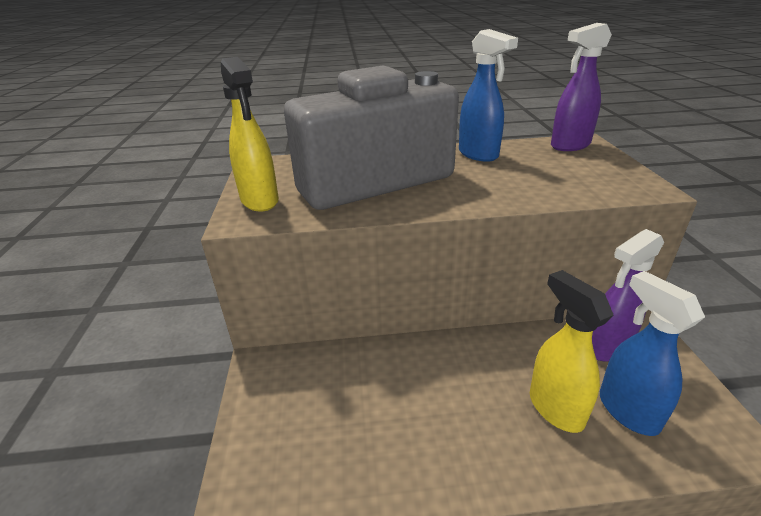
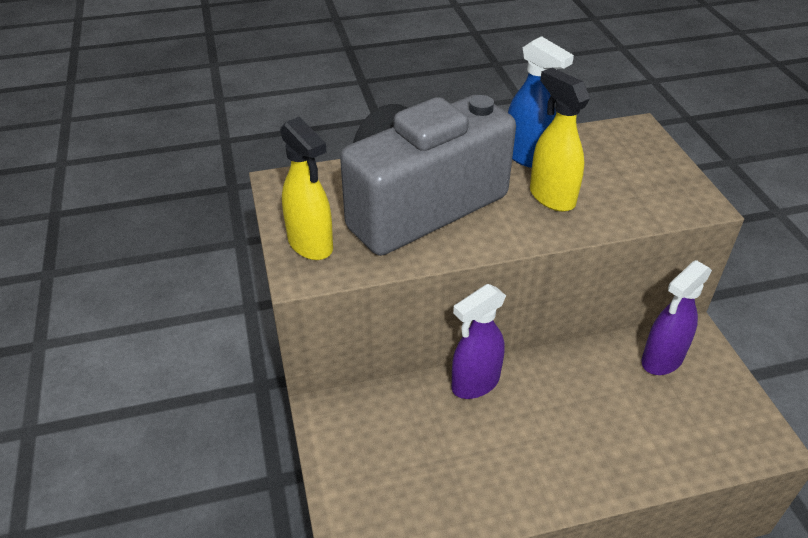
camera: 10 degrees left, 10 degrees up
(555, 408) = (616, 426): yellow spray bottle -> yellow spray bottle (551, 197)
(570, 145) = (623, 137): purple spray bottle -> purple spray bottle (475, 383)
(627, 411) = (678, 422): blue spray bottle -> none

